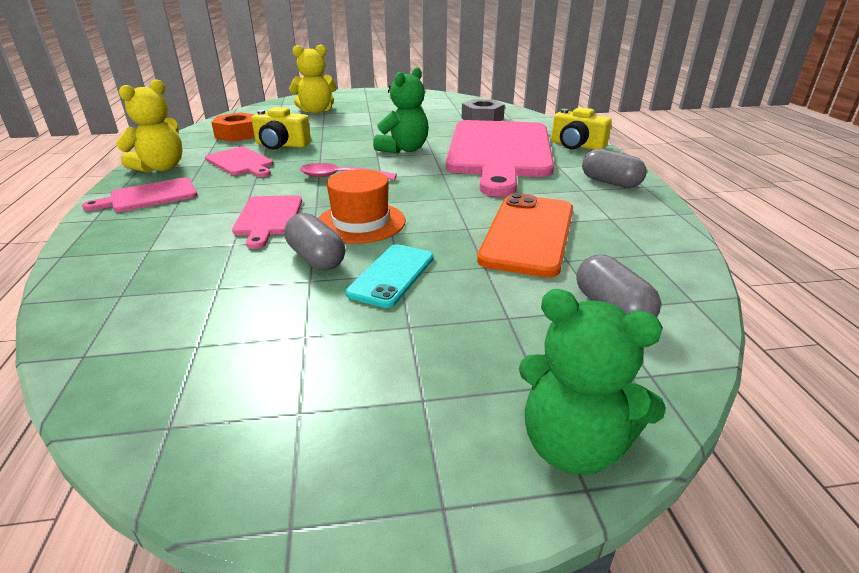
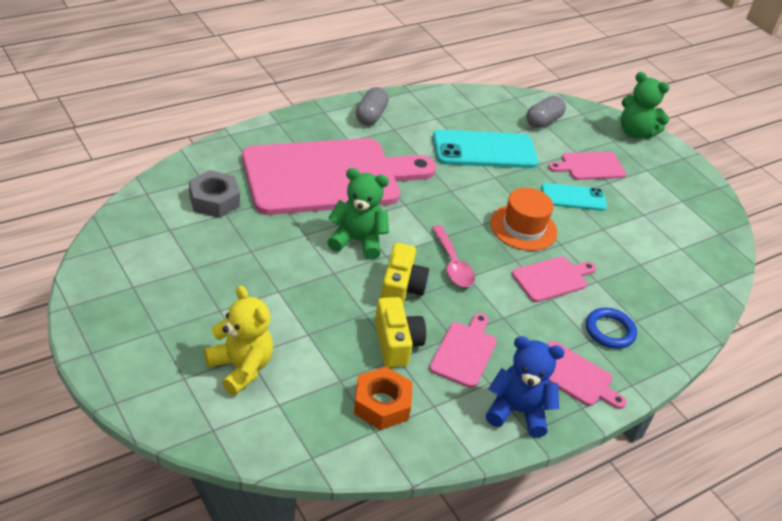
camera: 120 degrees left, 10 degrees up
(161, 168) = (517, 411): yellow teddy bear -> blue teddy bear
(162, 228) = (609, 331): none -> blue ring
(316, 258) = (581, 234): grey capsule -> none
(462, 319) = (590, 166): none -> pink cutting board
(528, 234) = (484, 150): orange phone -> turquoise phone
(573, 445) = (635, 132): green teddy bear -> green teddy bear turned 120 degrees clockwise
(576, 145) = (284, 131): yellow camera -> yellow camera (401, 288)

